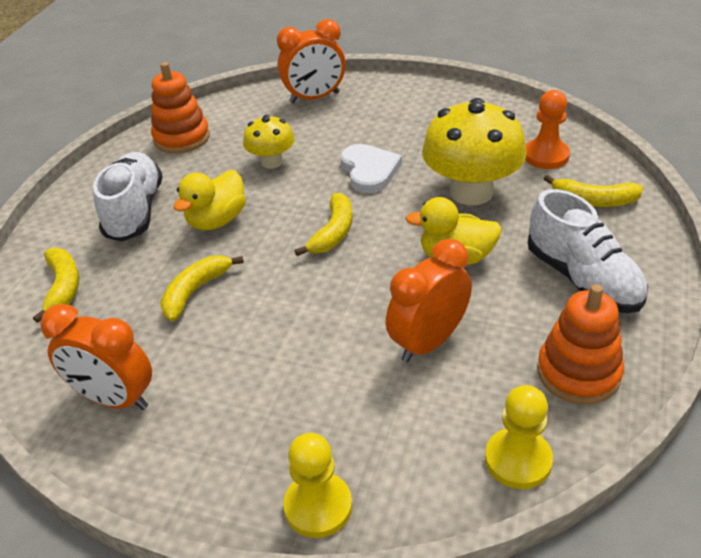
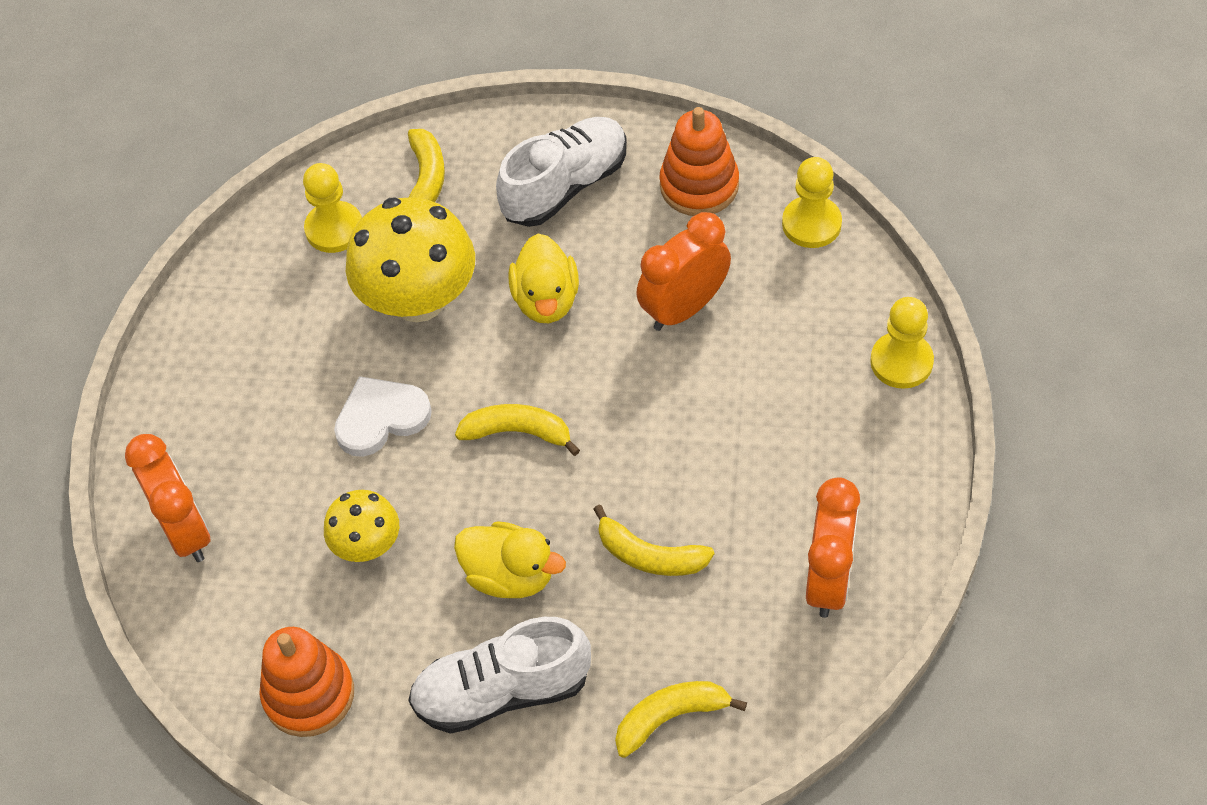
camera: 100 degrees left, 15 degrees up
(428, 342) = (684, 308): orange clock -> orange clock turned 105 degrees clockwise
(546, 156) = (334, 229): orange pawn -> yellow pawn

